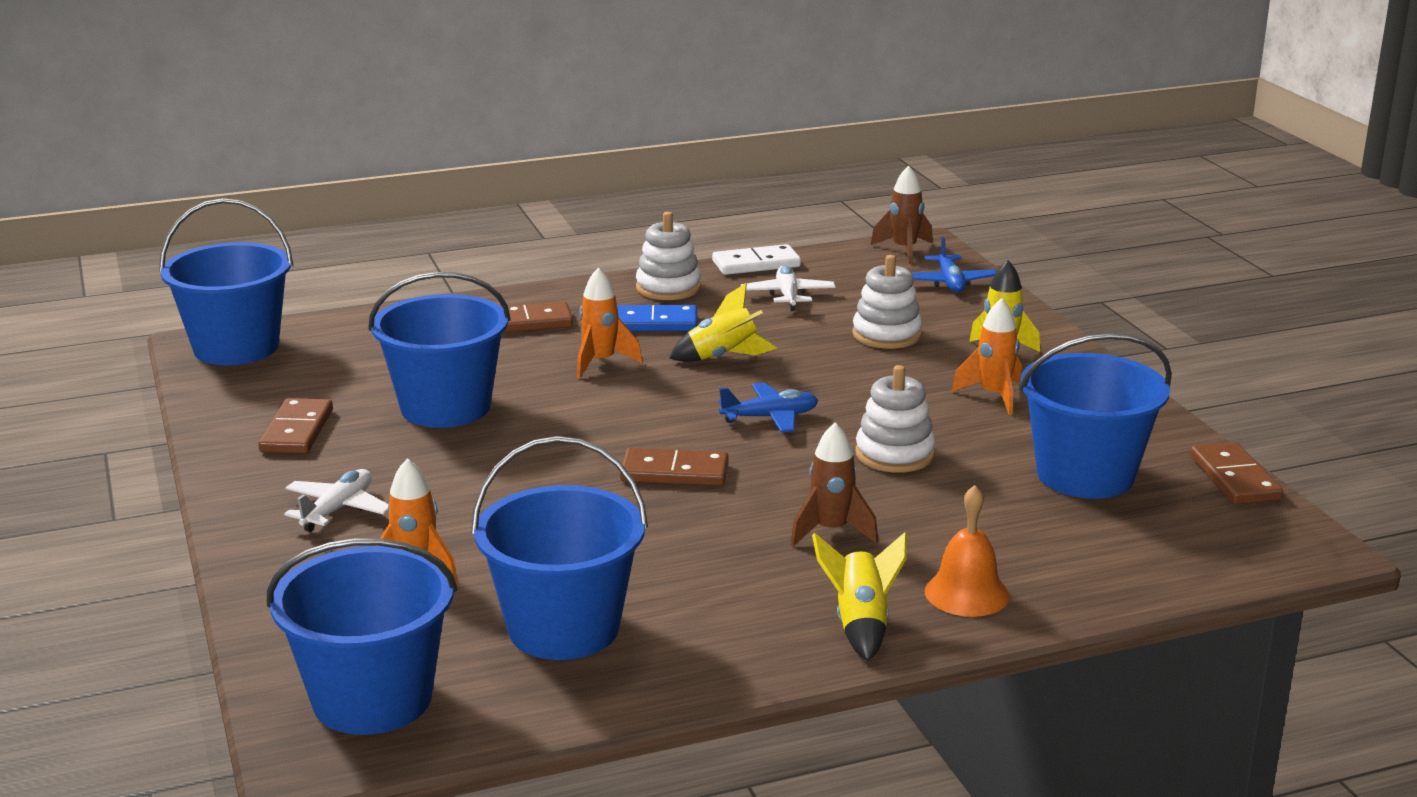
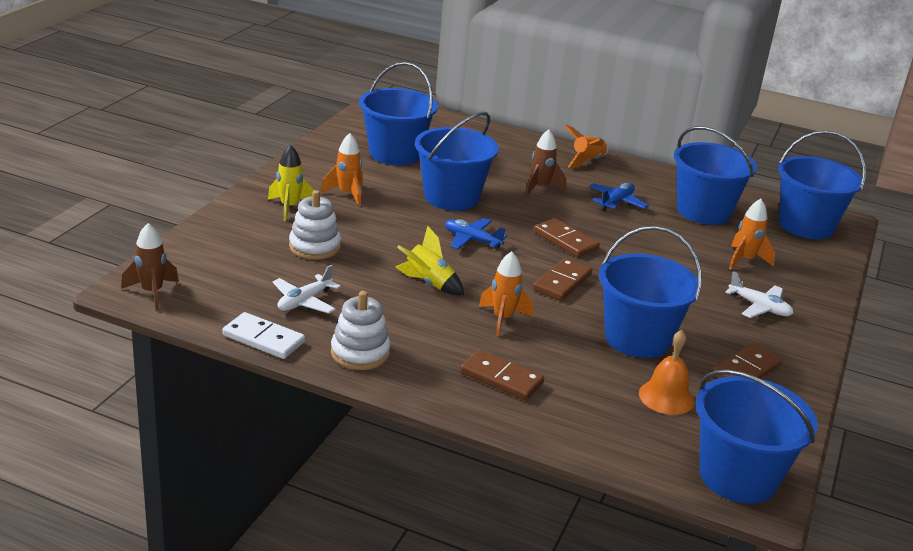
camera: 140 degrees left, 5 degrees up
(338, 509) = (759, 307): white plane -> white plane turned 120 degrees counterclockwise
(653, 323) = (423, 330): blue domino -> none
(860, 625) = (587, 161): yellow rocket -> orange rocket
(895, 454) = (451, 197): white stacking toy -> blue bucket
(950, 283) = (196, 255): blue plane -> blue plane (616, 202)
(967, 593) = (530, 150): orange bell -> orange bell (666, 397)
(1234, 478) = (344, 126): brown domino -> brown domino (562, 282)

